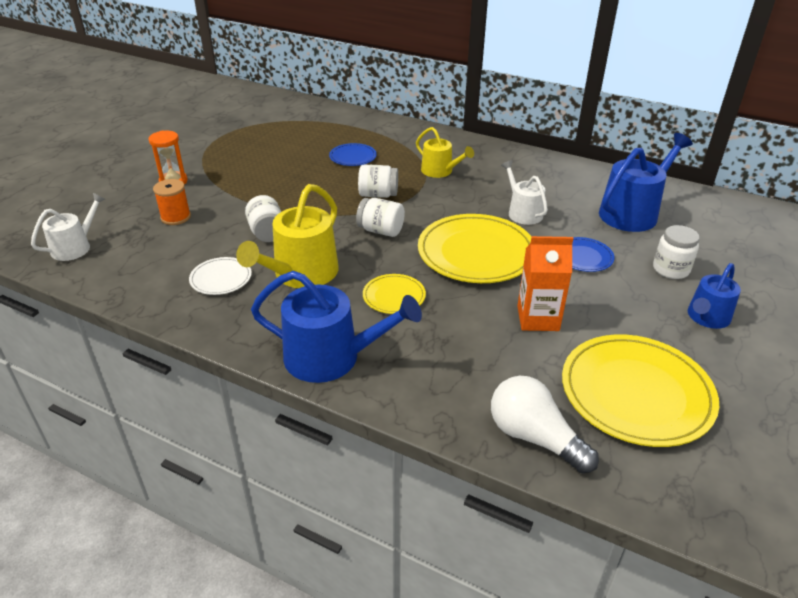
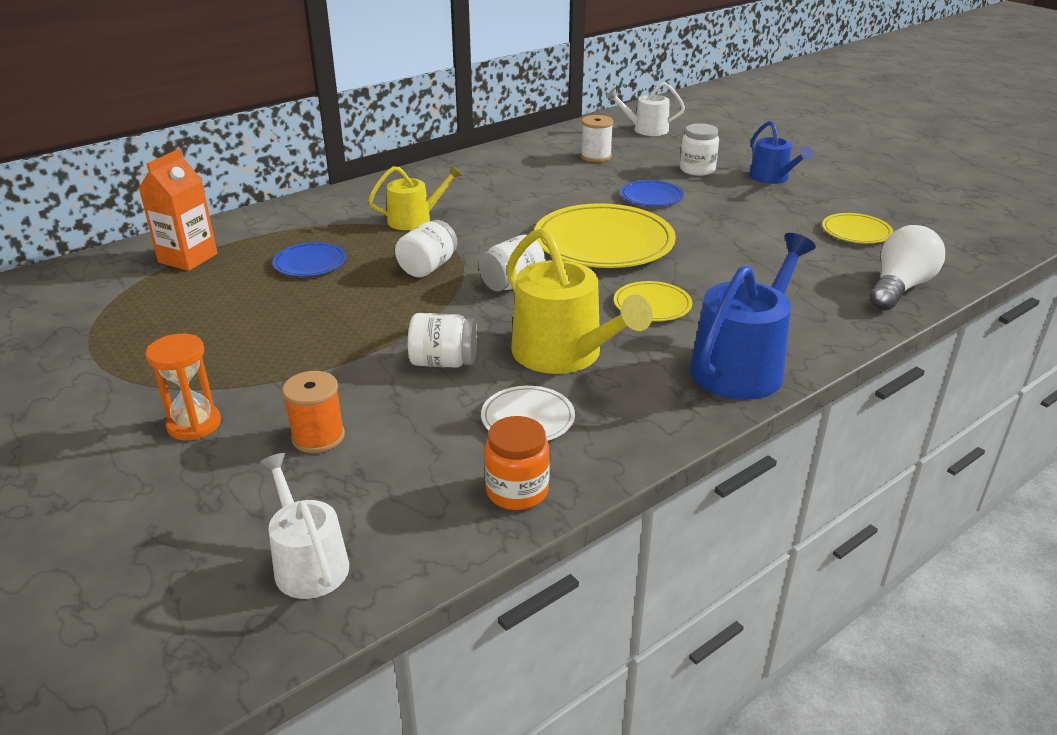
camera: 65 degrees left, 5 degrees down
(147, 293) = (517, 491): none -> orange jar
(522, 212) = (548, 201): white watering can -> white watering can (646, 129)
(534, 437) = (899, 288): white light bulb -> white light bulb turned 150 degrees clockwise
(538, 318) = (735, 242): orange carton -> orange carton (188, 258)
(632, 212) = (596, 156): blue watering can -> white spool
(636, 393) = (856, 231): yellow plate -> yellow plate, size x0.49

